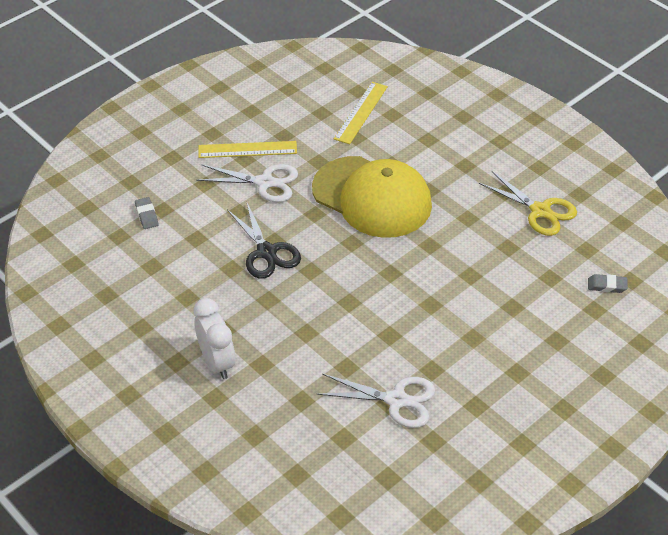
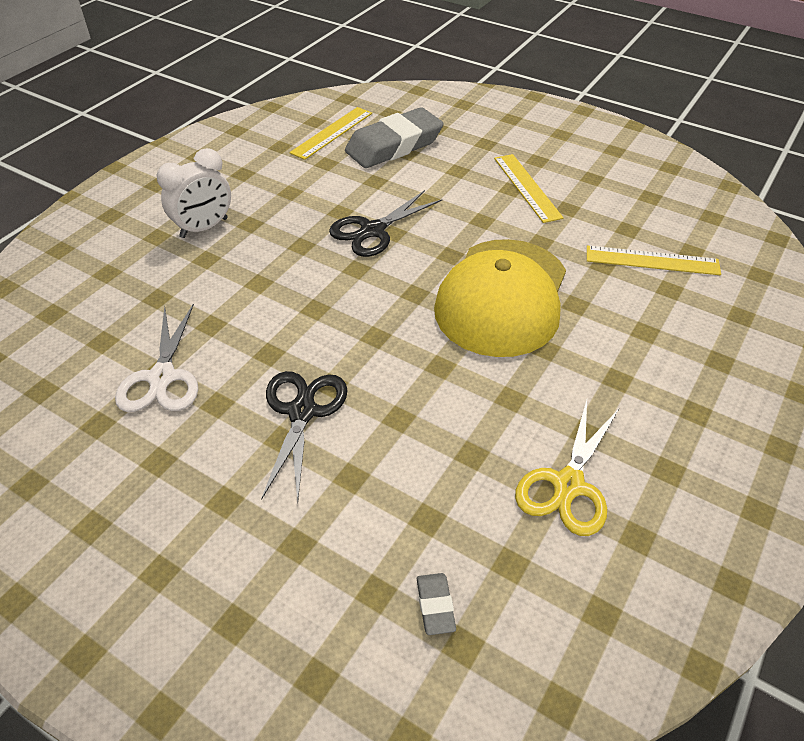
camera: 75 degrees right, 0 degrees up
(102, 254) = (332, 133): none -> yellow ruler
(146, 215) = (394, 145): grey eraser -> grey eraser, size x2.48
(265, 183) = (481, 209): white scissors -> none
(452, 323) = (302, 412): none -> black scissors

